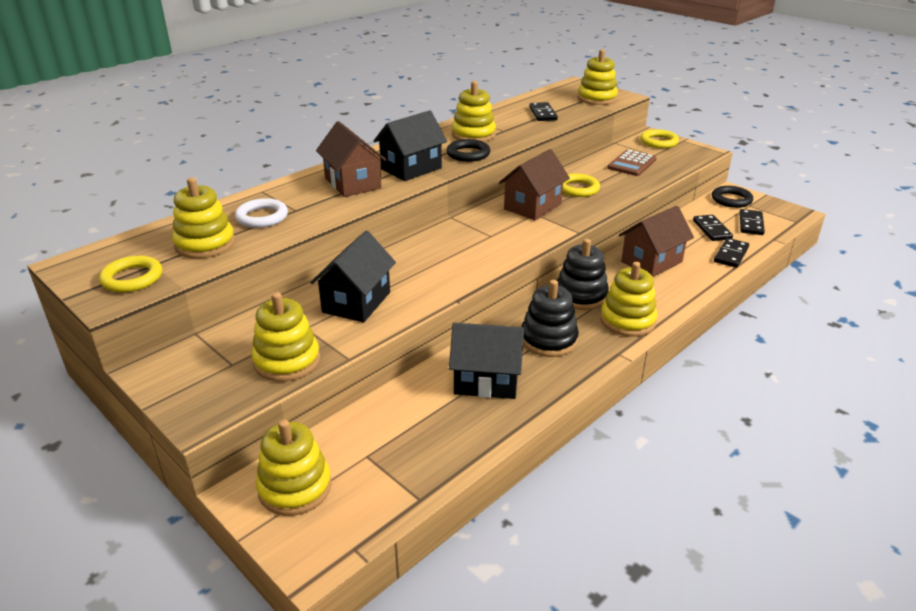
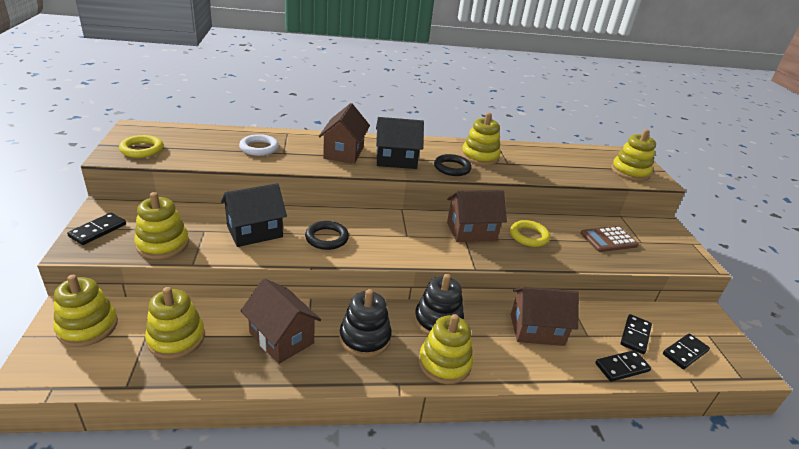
camera: 35 degrees right, 0 degrees up
(205, 244) = (205, 149): yellow stacking toy -> yellow stacking toy (176, 338)
(486, 381) = (281, 338): black house -> brown house
(542, 114) = (561, 164): black domino -> black domino (98, 230)
(659, 142) = (664, 234): yellow ring -> none
(731, 200) = (696, 321): black ring -> black ring (326, 238)

